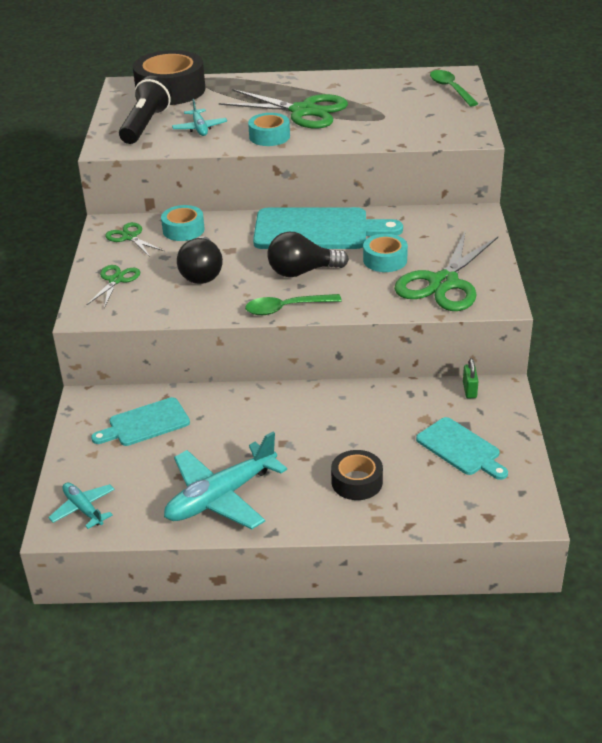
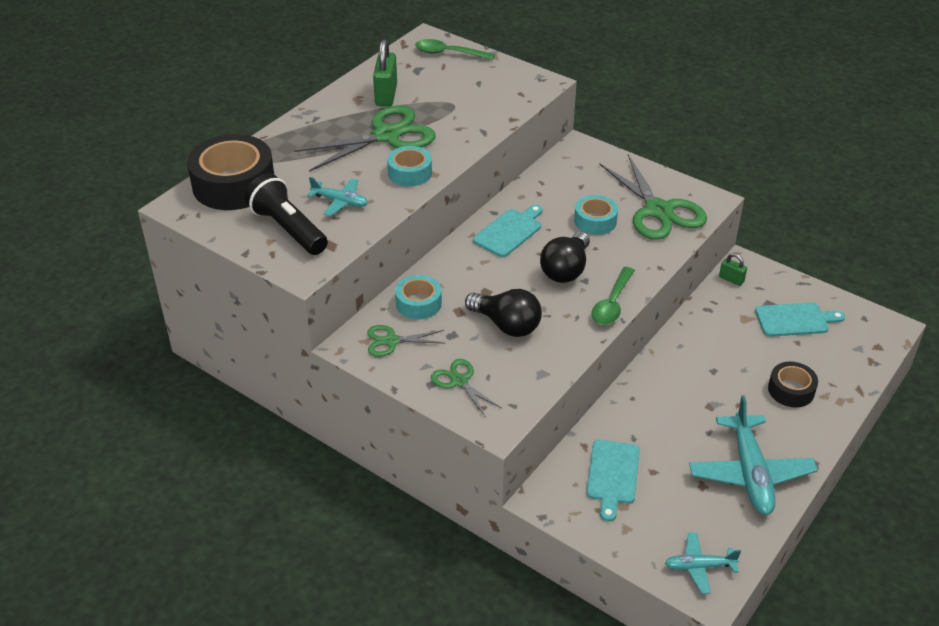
camera: 55 degrees left, 5 degrees up
(317, 230) = (509, 231): turquoise cutting board -> turquoise cutting board, size x0.58
(355, 91) = (386, 95): none -> green padlock

